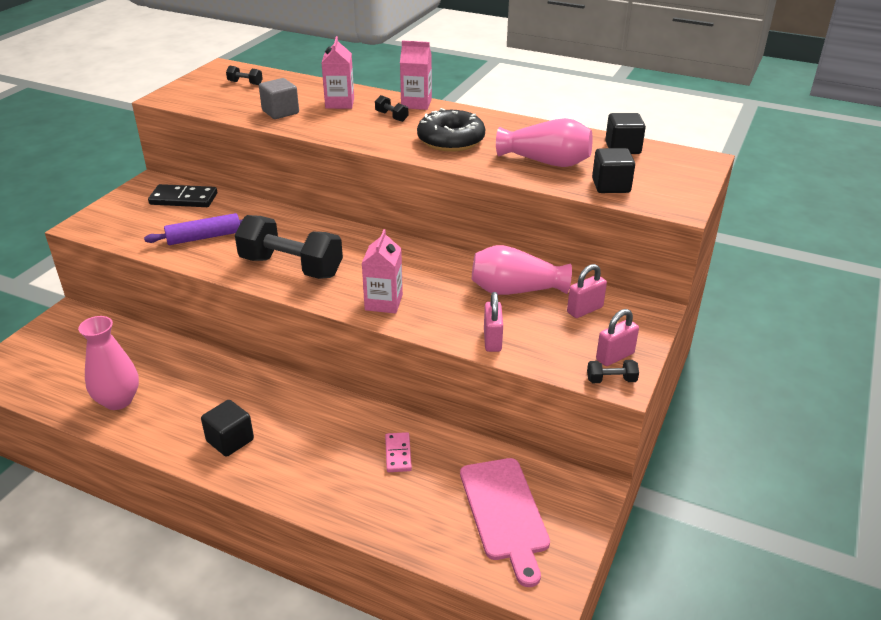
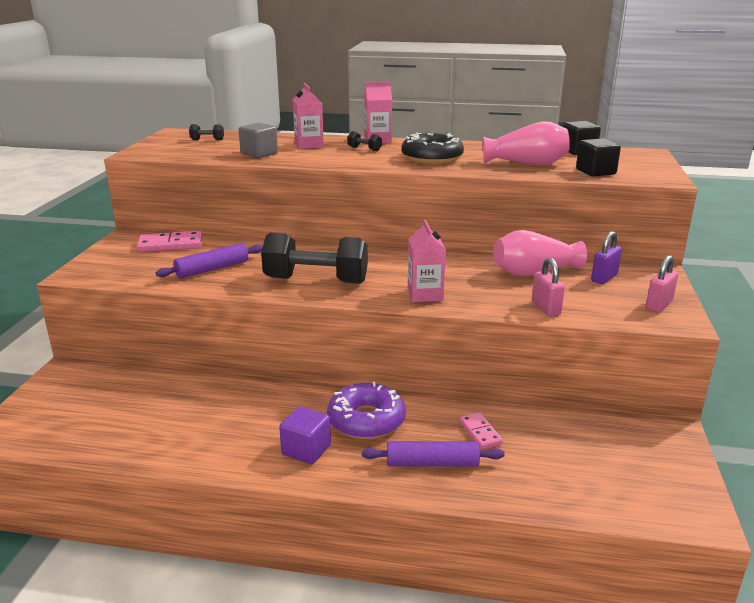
camera: 15 degrees left, 10 degrees down
(118, 400) = (164, 435): pink vase -> none
(184, 199) = (170, 244): black domino -> pink domino
(230, 440) = (306, 450): black cube -> purple cube
(300, 419) = (366, 420): none -> purple donut
(333, 478) = (432, 463): none -> purple rolling pin
(504, 513) = (612, 462): pink cutting board -> none
(585, 310) = (604, 278): pink padlock -> purple padlock
(611, 380) = (671, 321): black dumbbell -> none

